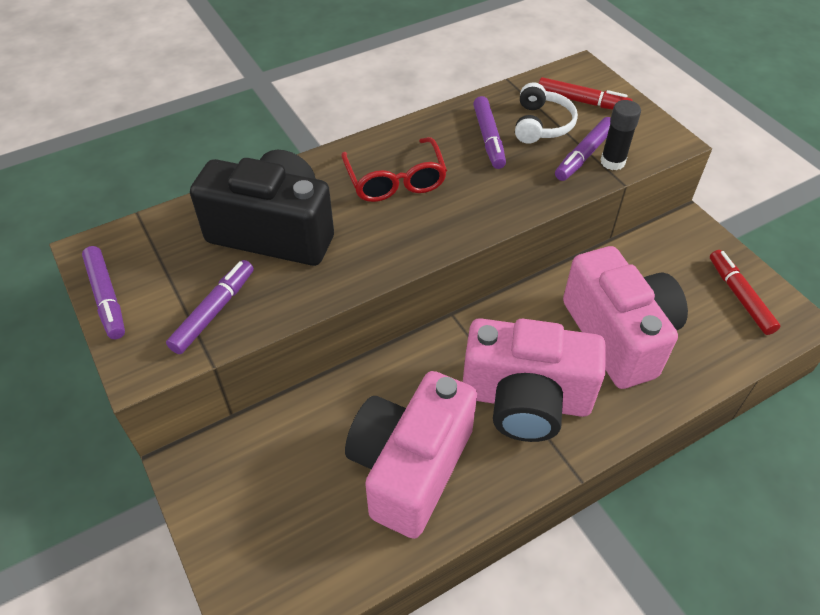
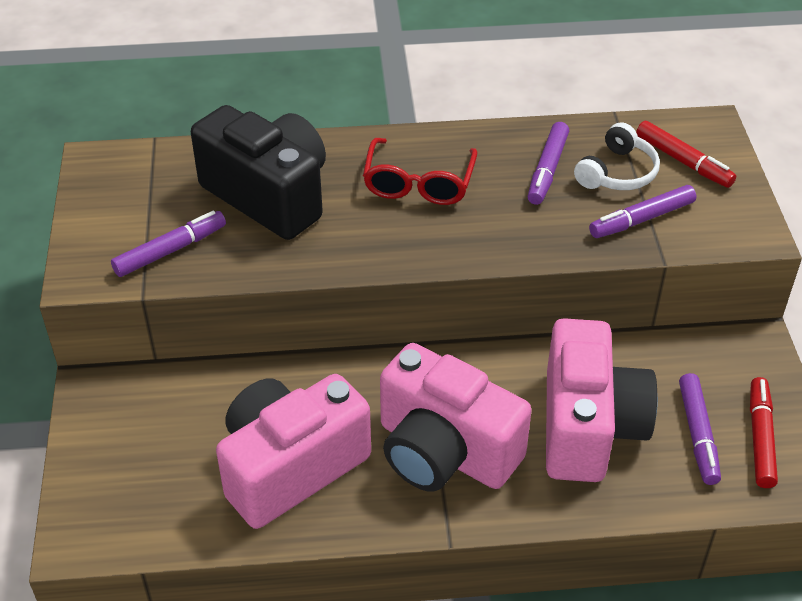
camera: 25 degrees right, 5 degrees down
(106, 298) = (86, 207): purple marker -> purple marker (697, 434)
(612, 162) = (669, 236): black glue stick -> none

